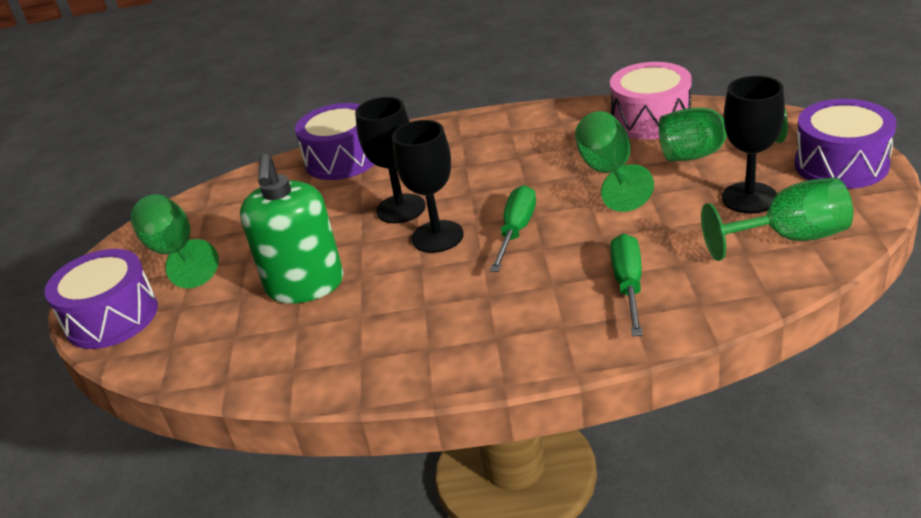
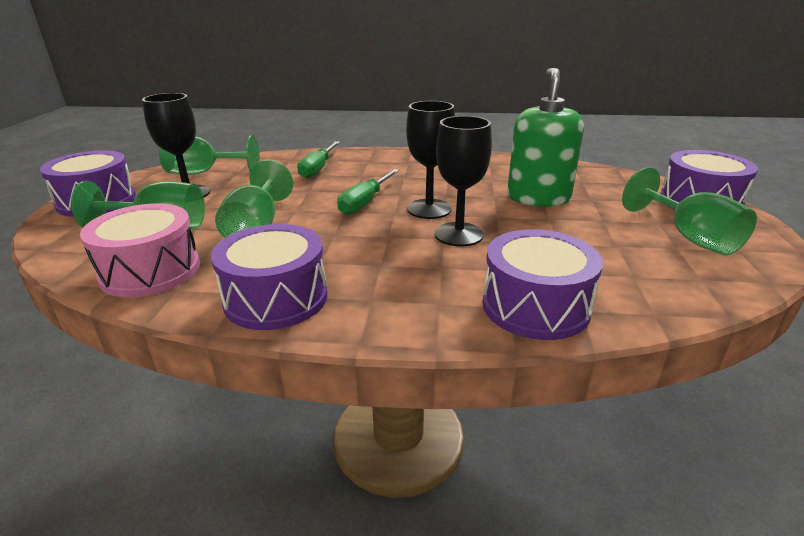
camera: 175 degrees left, 5 degrees down
(530, 125) = (276, 298): none -> purple drum

